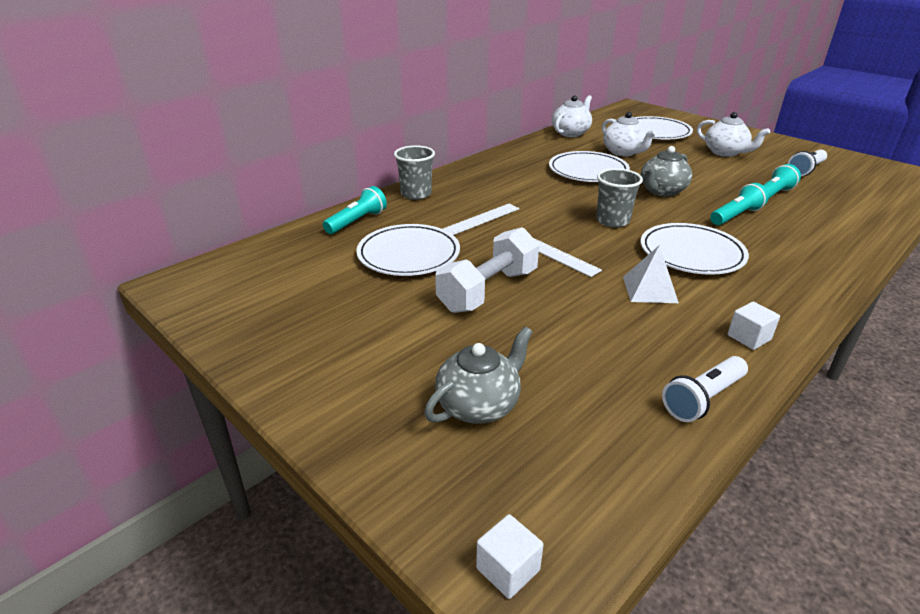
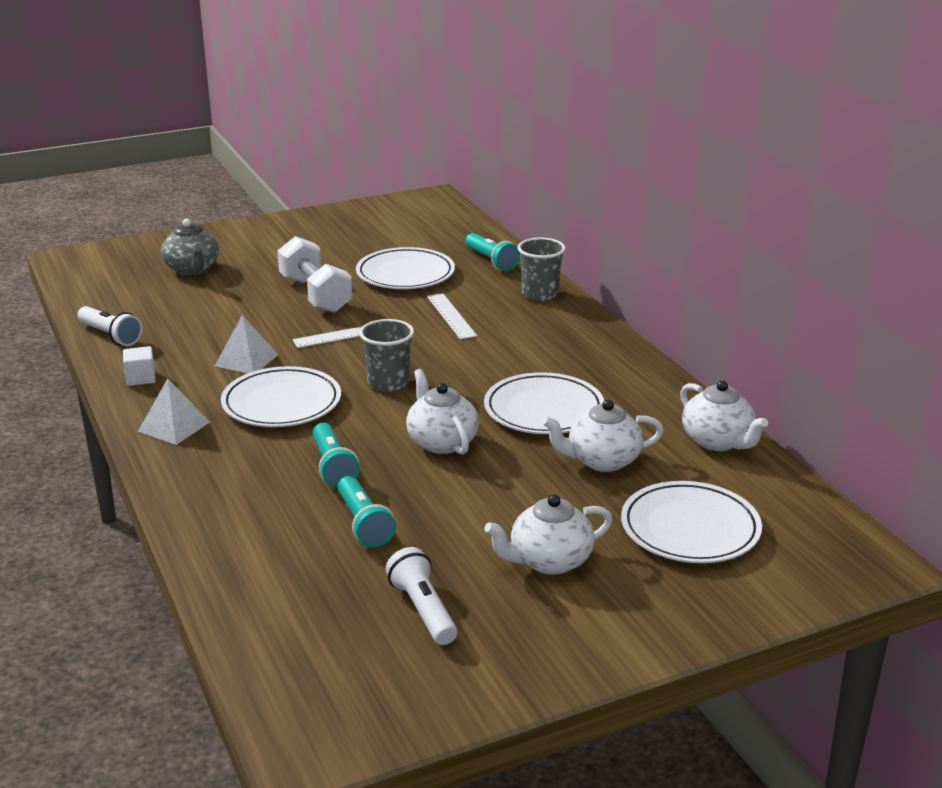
camera: 110 degrees right, 5 degrees down
(508, 569) = (83, 257): white cube -> none
(662, 191) = (441, 442): grey teapot -> white teapot
(703, 399) = (110, 336): white flashlight -> white flashlight turned 150 degrees clockwise
(786, 290) = (174, 426): none -> white pyramid

